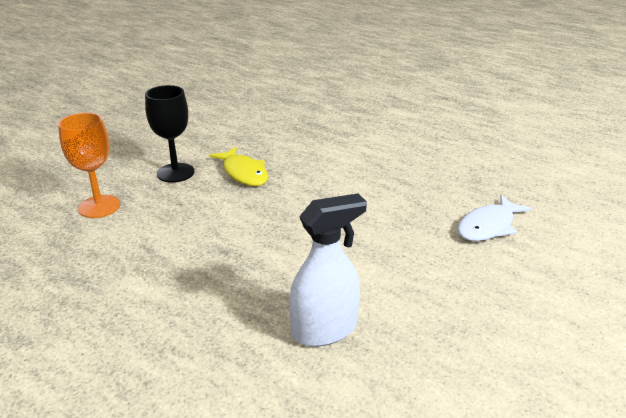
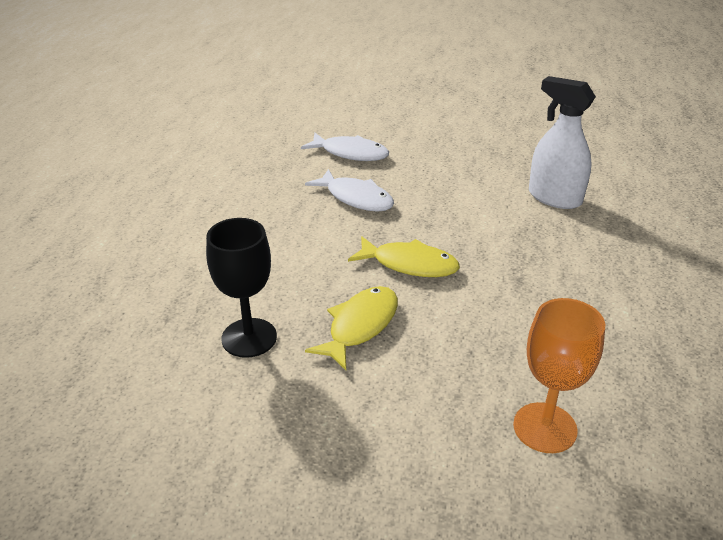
camera: 115 degrees left, 5 degrees up
(175, 173) = (405, 394): black goblet -> black goblet (249, 338)
(288, 208) = (410, 264): none -> yellow fish
(400, 209) = (356, 198): none -> white fish

